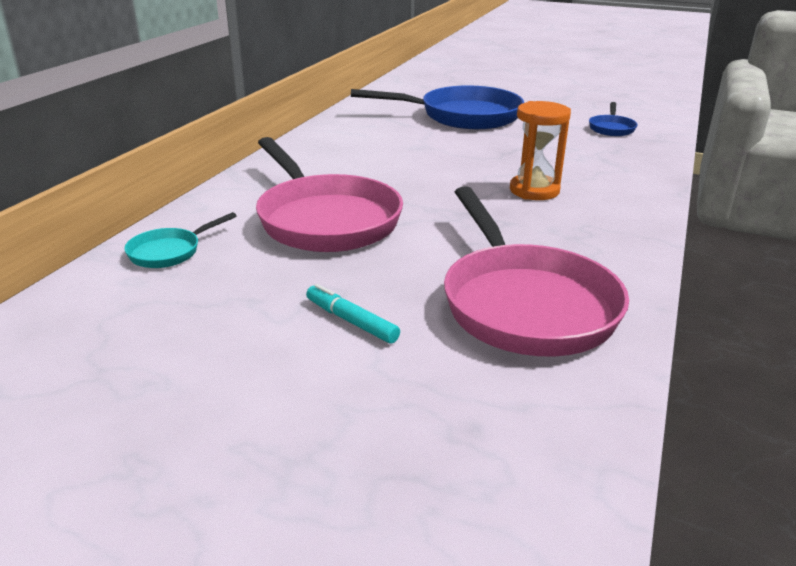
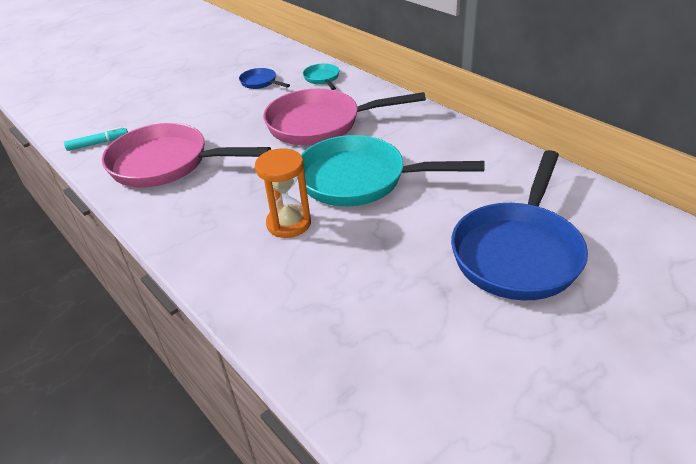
camera: 120 degrees right, 10 degrees up
(351, 321) = (210, 114): turquoise marker -> turquoise marker (98, 143)
(428, 175) = (360, 179): none -> turquoise pan
(611, 128) = (410, 374): blue pan -> blue pan (260, 82)

